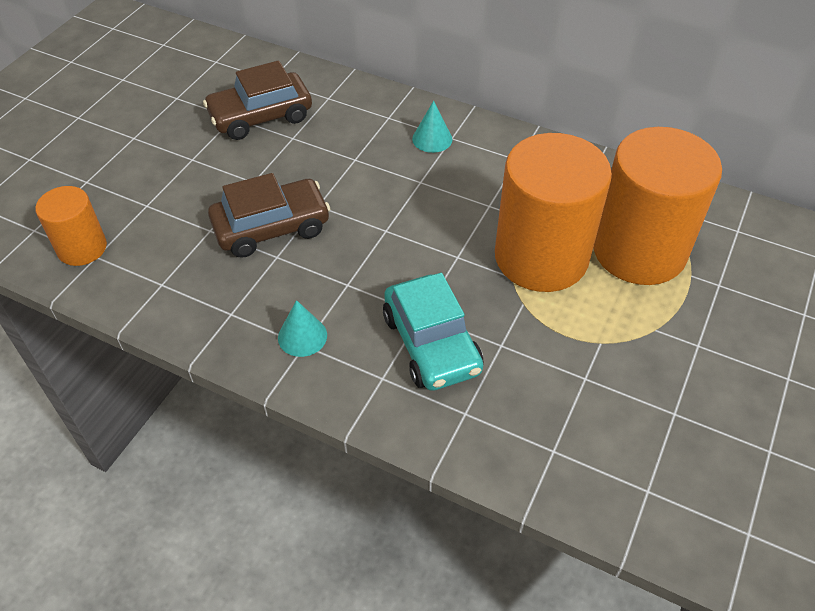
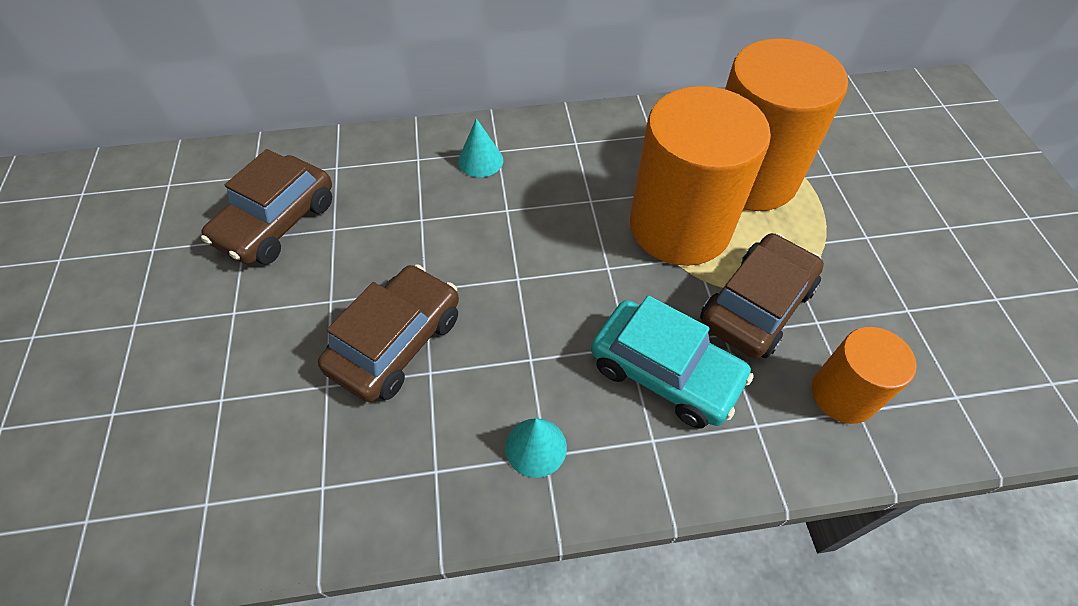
camera: 35 degrees left, 5 degrees up
(82, 248) = (177, 505): orange cylinder -> orange cylinder (842, 395)
(546, 341) = (756, 306): none -> brown car

